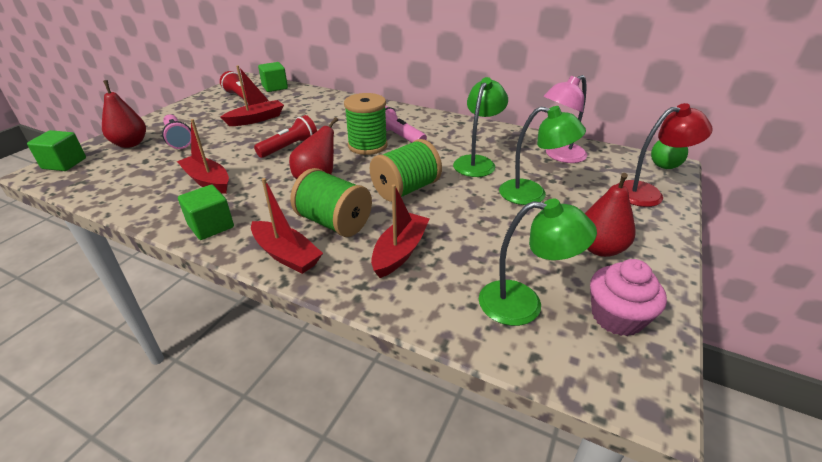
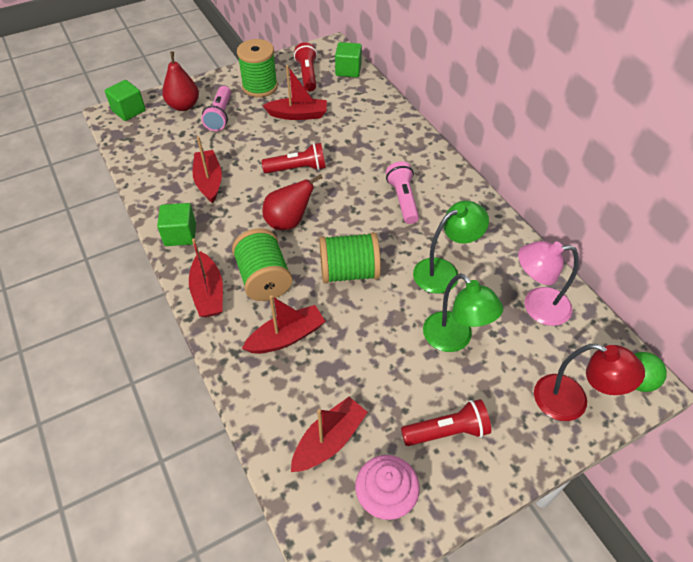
camera: 35 degrees right, 15 degrees up
(367, 146) = (364, 198): green spool -> green spool (260, 87)
(524, 304) = (329, 440): green lamp -> red boat
(599, 248) = (447, 431): red pear -> red flashlight

